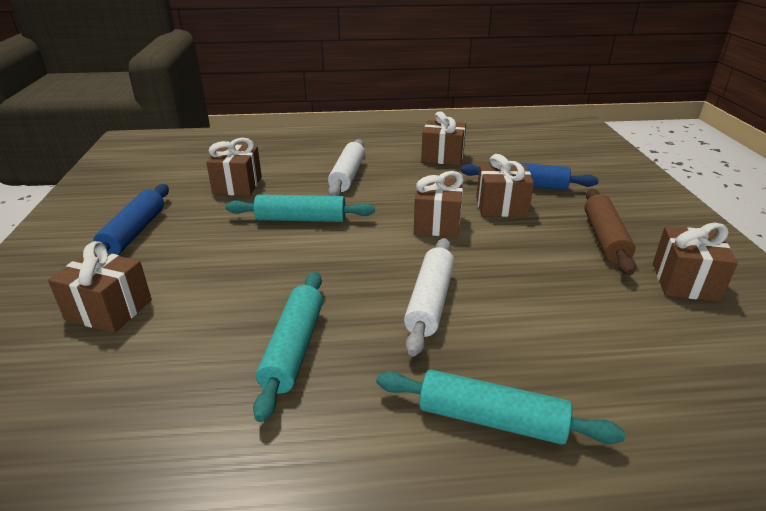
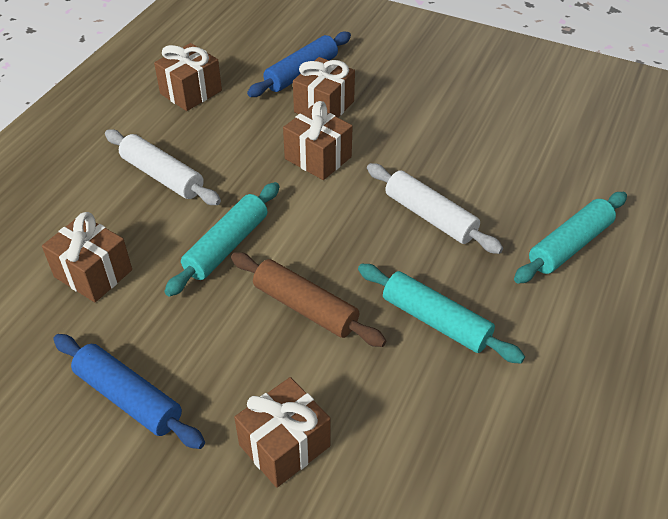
camera: 60 degrees left, 15 degrees up
(605, 238) = (418, 82): brown rolling pin -> brown rolling pin (305, 307)
(684, 282) = (496, 81): brown gift -> none

